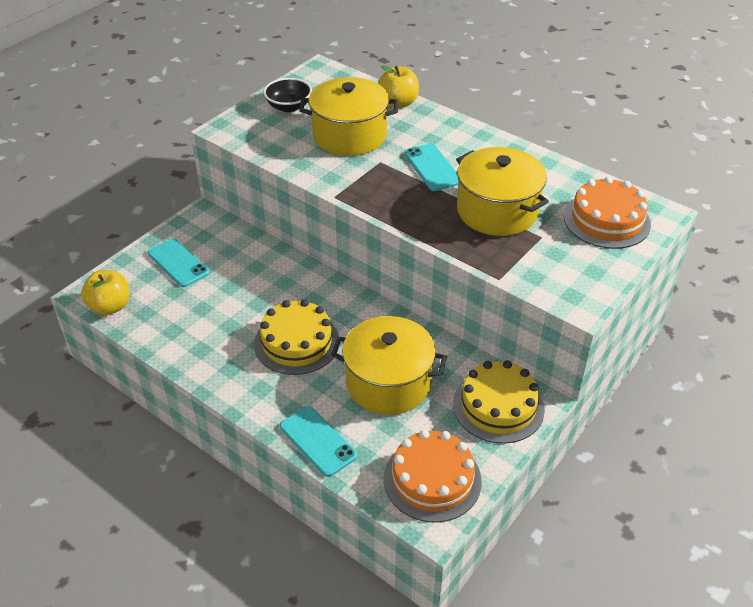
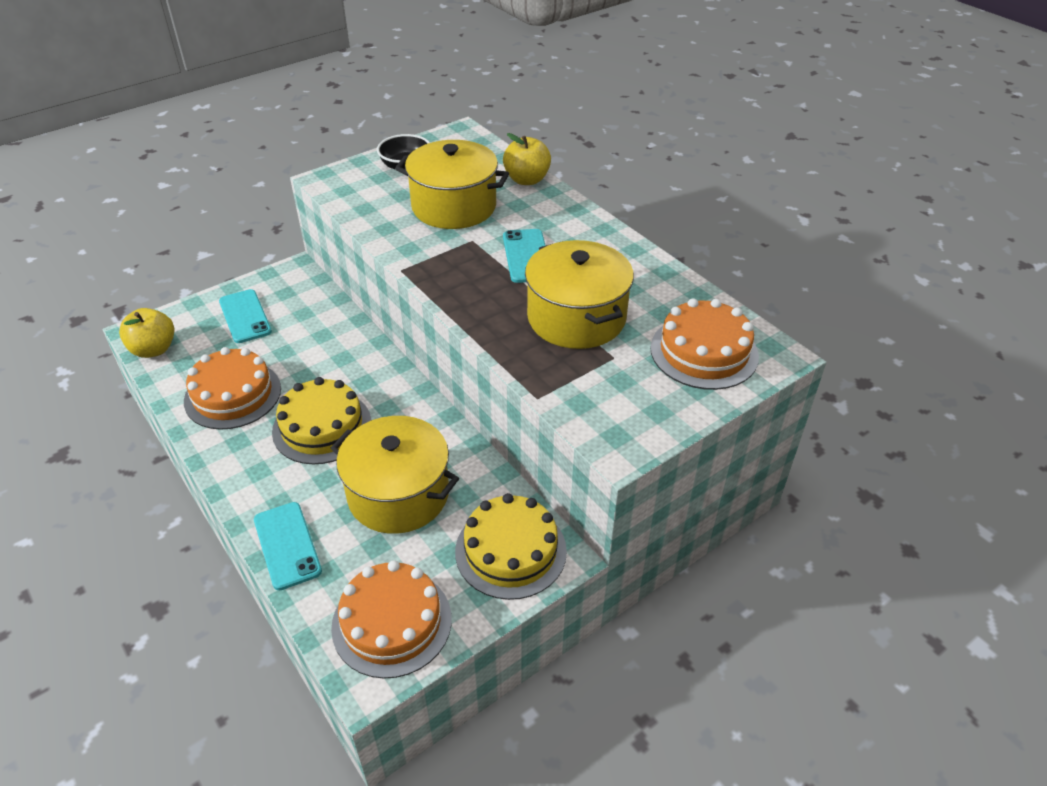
camera: 15 degrees right, 0 degrees up
(204, 331) = (233, 394): none -> orange cake

